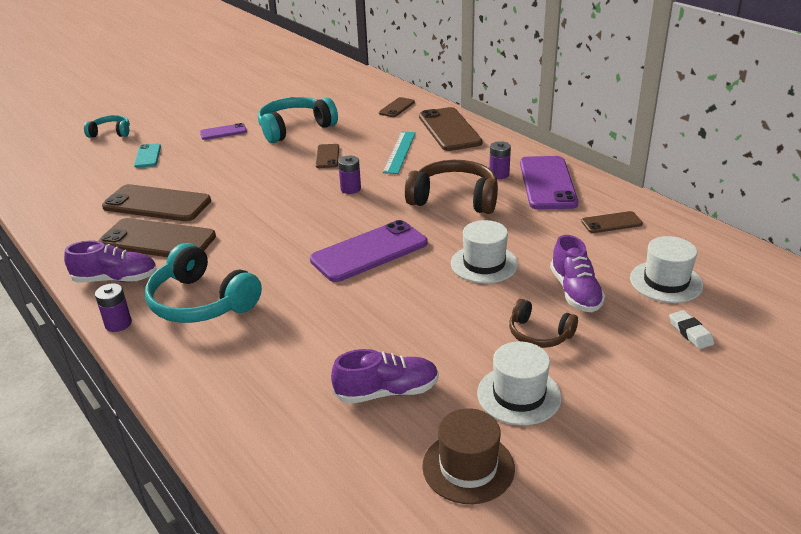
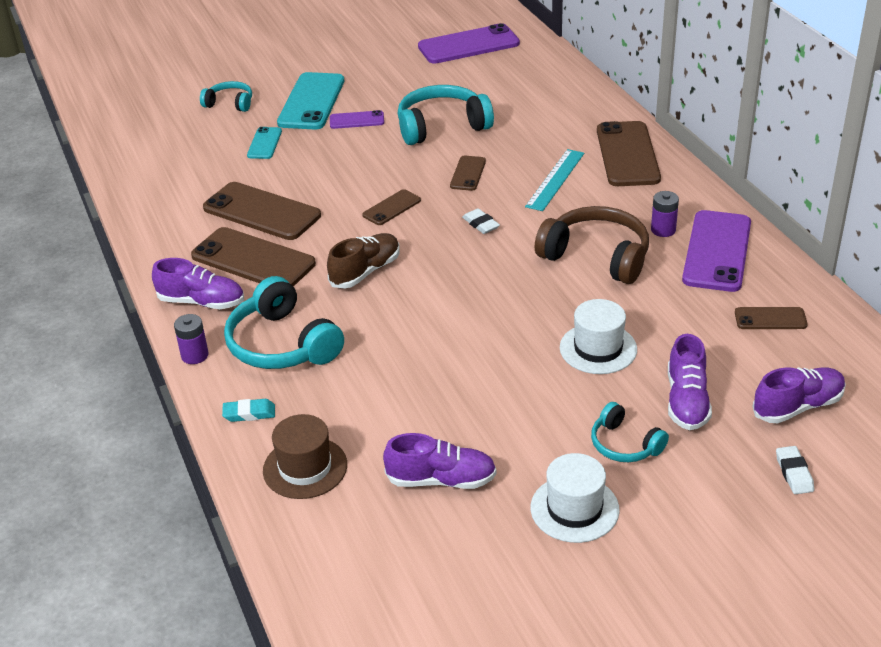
camera: 15 degrees right, 5 degrees up
(181, 124) = (312, 102): none -> turquoise phone
(183, 365) = (249, 413): none -> turquoise eraser
(262, 235) = (365, 271): none -> brown shoe
(350, 189) = (481, 224): purple battery -> white eraser
(369, 251) = (475, 311): purple phone -> purple phone (468, 45)
(397, 108) = (574, 111): brown phone -> brown phone (392, 208)
(468, 467) = (494, 573): brown hat -> brown hat (305, 468)
(539, 334) = (624, 445): brown headphones -> turquoise headphones
(666, 282) = (797, 406): white hat -> purple shoe

